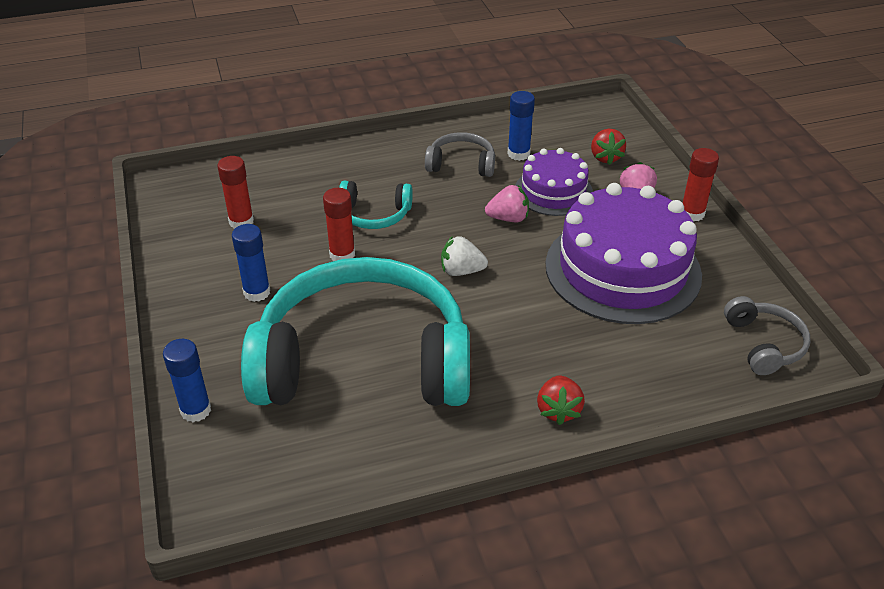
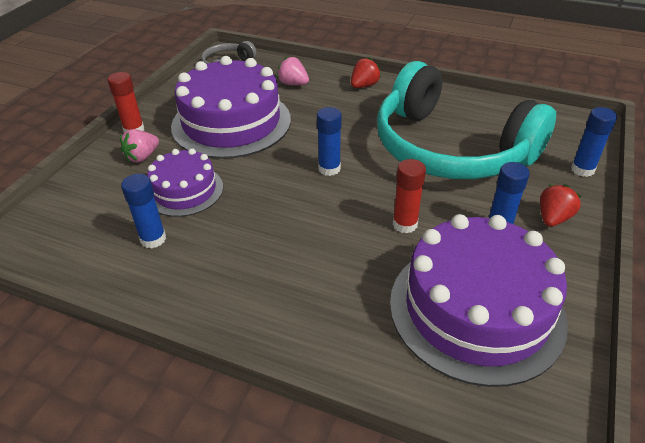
camera: 140 degrees left, 0 degrees up
(241, 222) = (476, 309): red glue stick -> purple cake
(374, 214) = (344, 247): turquoise headphones -> none
(461, 164) = (212, 257): grey headphones -> none
(461, 271) = (329, 169): white strawberry -> blue glue stick
(508, 218) = (247, 187): pink strawberry -> pink strawberry (293, 84)
(605, 157) = (101, 196): red strawberry -> red strawberry (553, 218)

